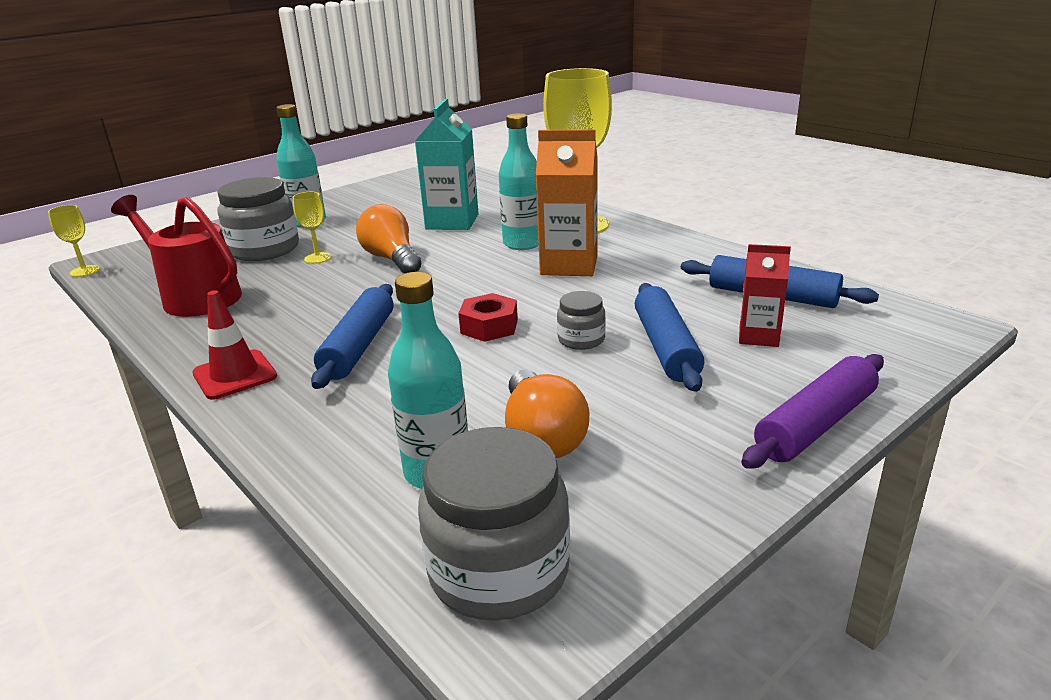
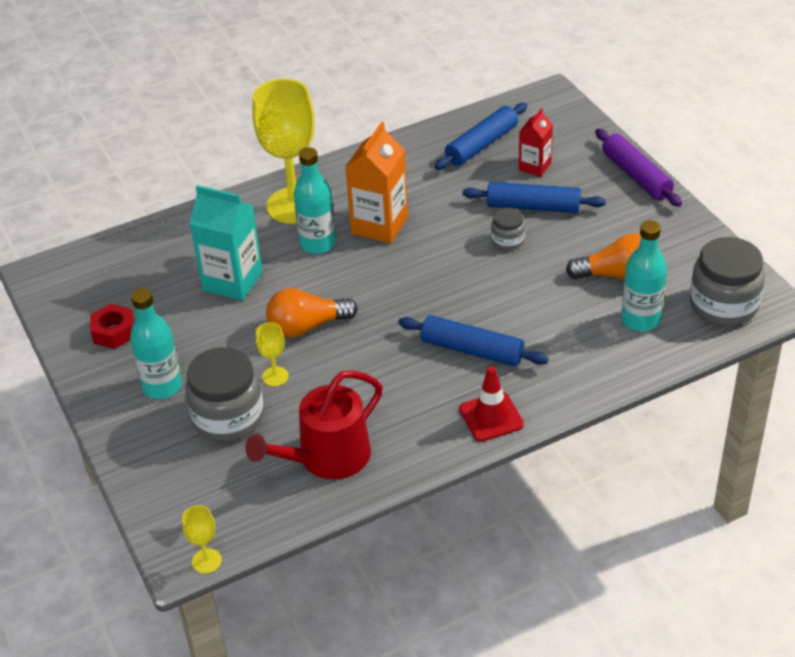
camera: 75 degrees left, 15 degrees up
(489, 326) = (469, 281): red nut -> red nut (114, 332)

